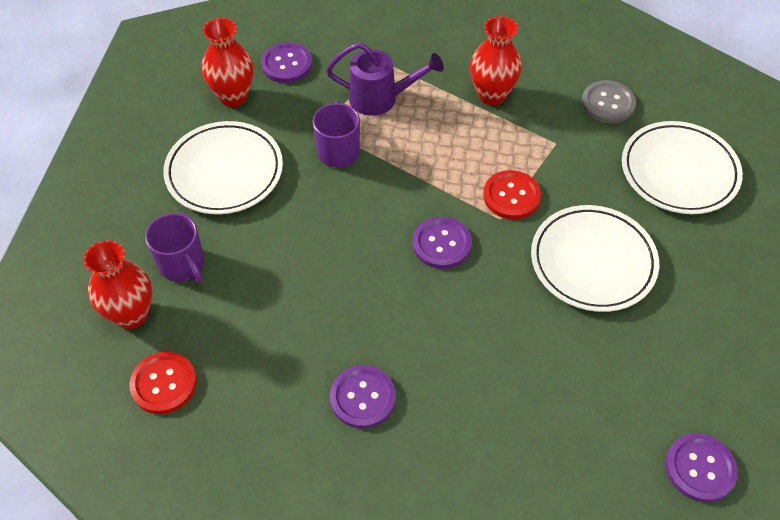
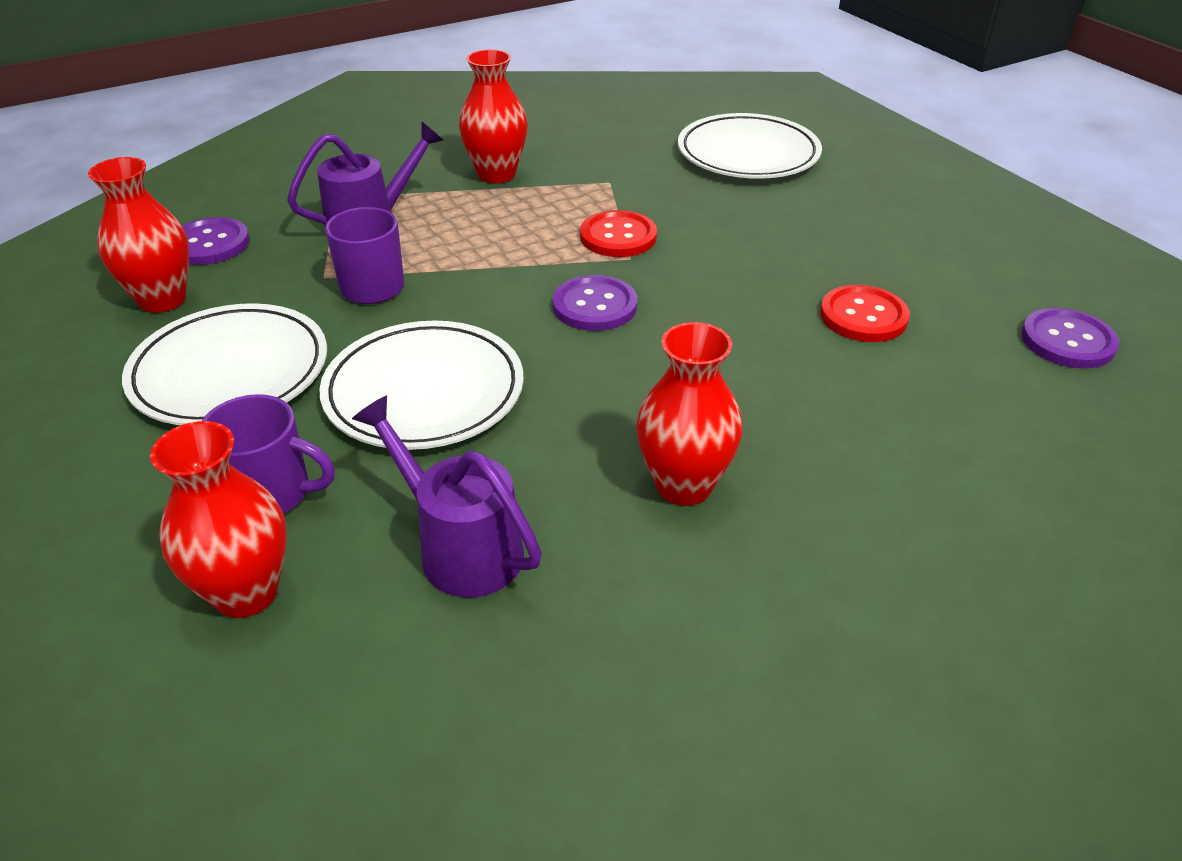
camera: 40 degrees left, 15 degrees down
(164, 384) = (392, 641): red button -> red button (863, 316)
(231, 356) = (461, 548): none -> purple watering can
(363, 397) = (684, 485): purple button -> red vase
(592, 262) = (763, 246): white plate -> white plate (424, 392)
(608, 103) = (621, 137): grey button -> none

